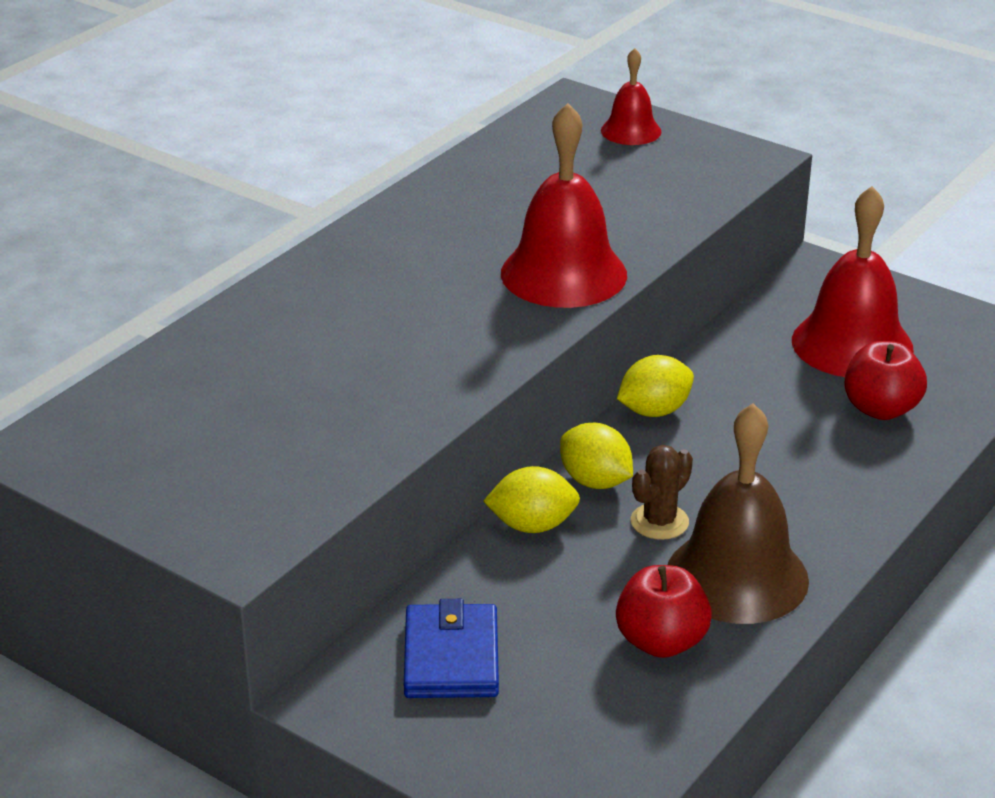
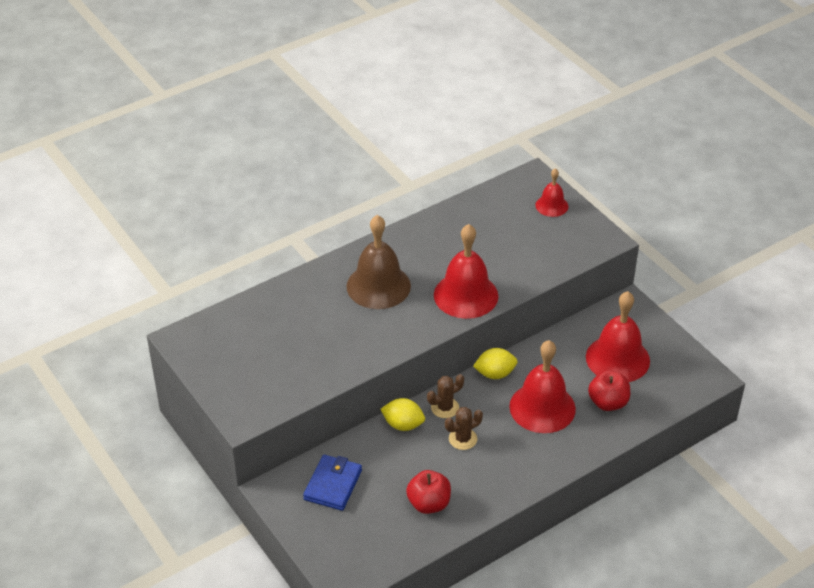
camera: 20 degrees right, 10 degrees up
(595, 481) = (445, 408): yellow lemon -> brown cactus
(737, 576) = (482, 479): brown bell -> brown bell (378, 286)
(772, 441) = (542, 407): none -> red bell

